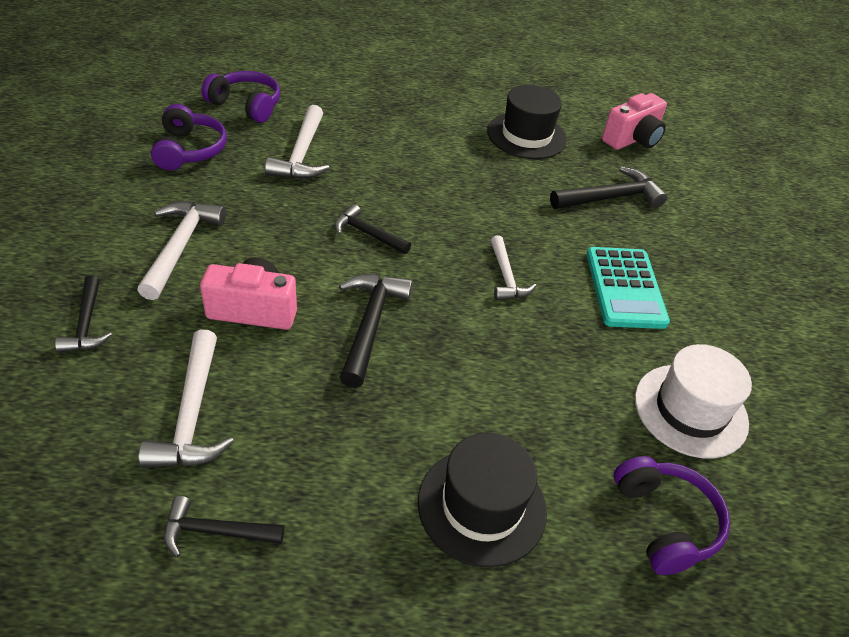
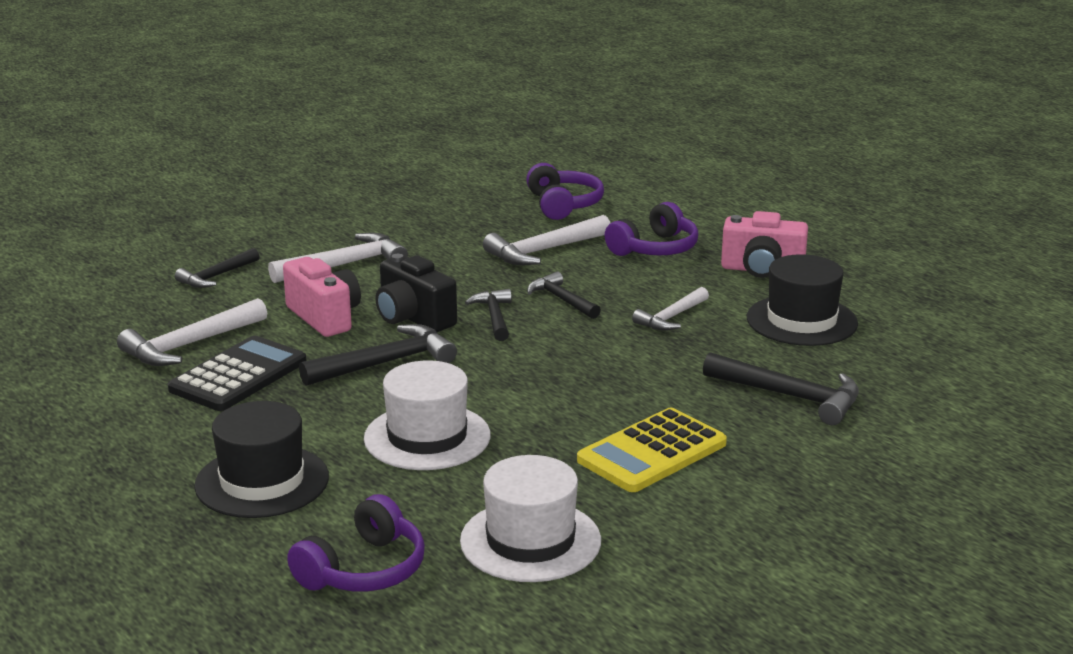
camera: 55 degrees right, 20 degrees down
(189, 150) = (460, 215): purple headphones -> purple headphones (655, 249)
(215, 532) = (103, 397): black hammer -> black hammer (562, 300)
(287, 416) = (238, 375): none -> black calculator
(318, 269) = (413, 318): none -> black camera
(505, 372) = (427, 437): none -> white hat
(506, 277) = (554, 392): white hammer -> white hammer (671, 317)
(625, 288) = (652, 452): turquoise calculator -> yellow calculator
(632, 139) = (932, 372): pink camera -> pink camera (762, 270)

